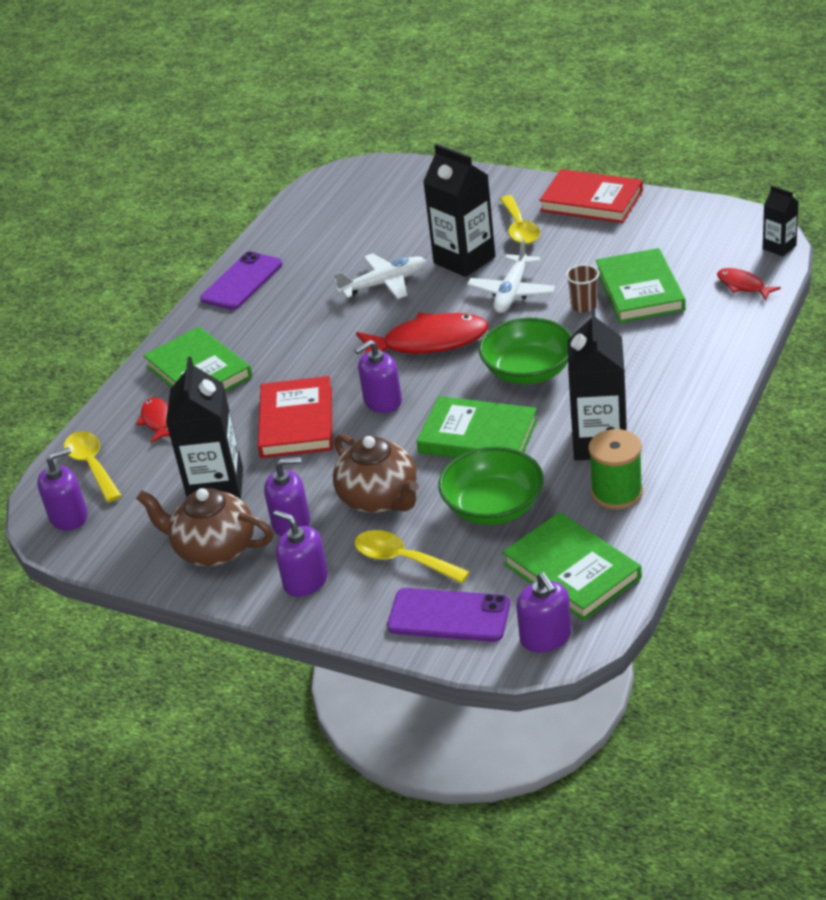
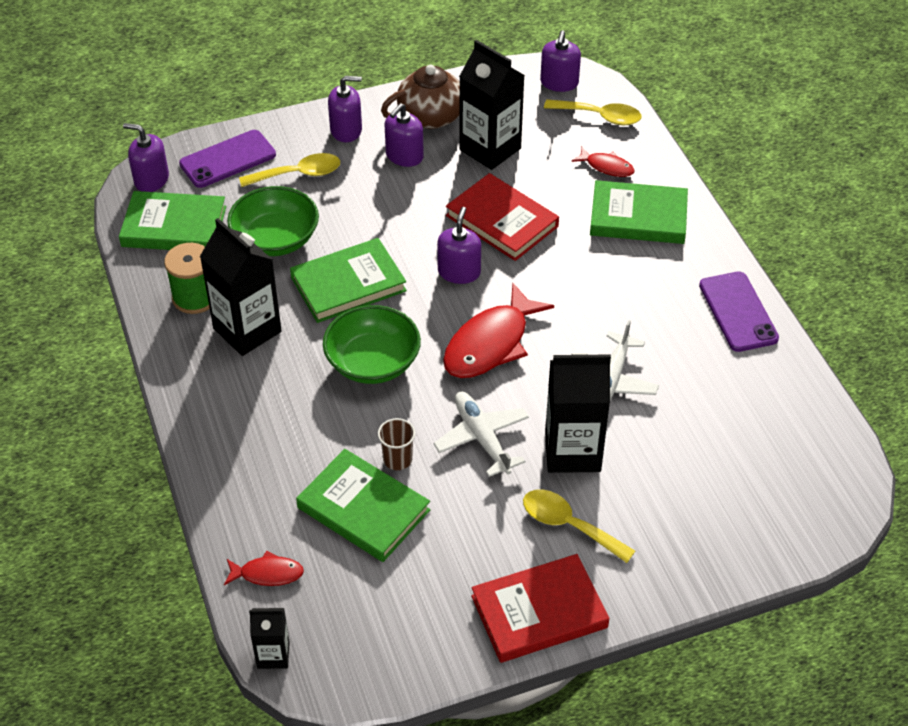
camera: 130 degrees right, 10 degrees up
(380, 499) = (364, 202): brown teapot -> none

